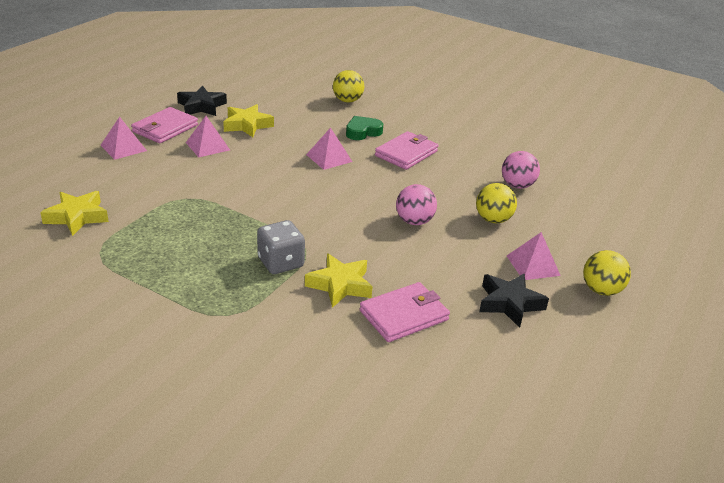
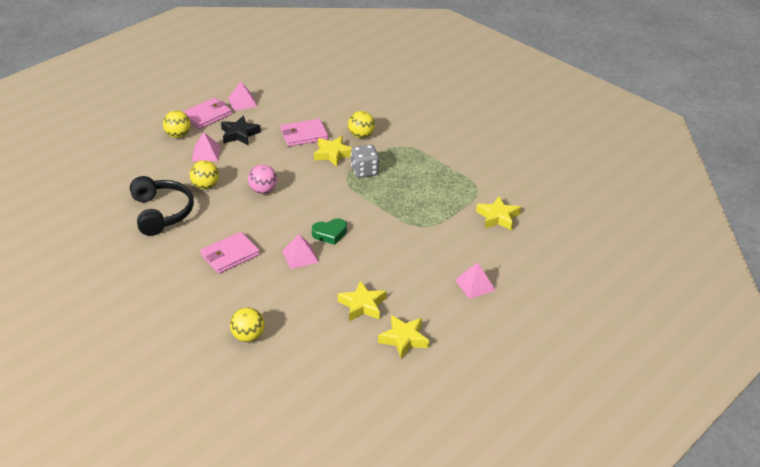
camera: 165 degrees left, 5 degrees up
(165, 128) = (440, 307): pink wallet -> pink wallet (207, 116)
(201, 106) = (404, 339): black star -> yellow star
(208, 146) = (402, 280): pink pyramid -> pink pyramid (242, 102)
(304, 326) = (361, 135): none -> yellow ball
(362, 132) = (255, 286): green heart -> green heart (330, 234)
(517, 185) = (161, 213): pink ball -> black headphones

